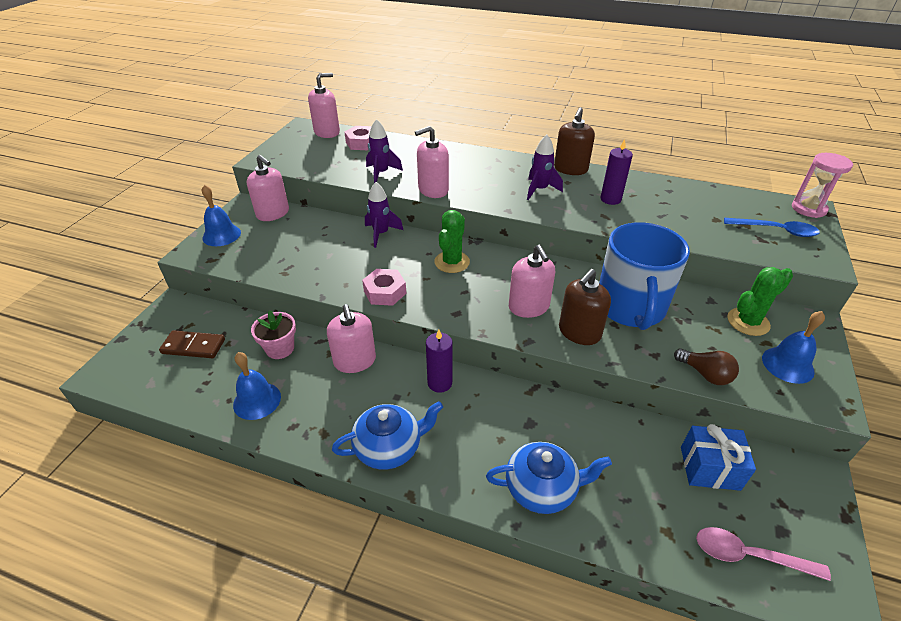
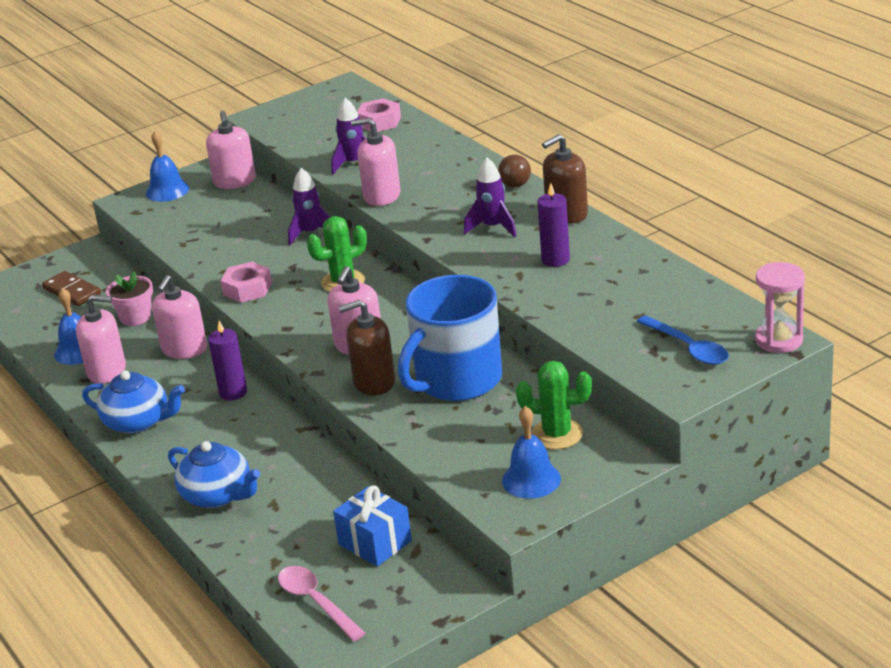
camera: 40 degrees right, 10 degrees down
(327, 132) = (359, 99): pink soap dispenser -> pink soap dispenser (107, 371)
(705, 374) = (437, 455): brown light bulb -> brown light bulb (513, 181)

